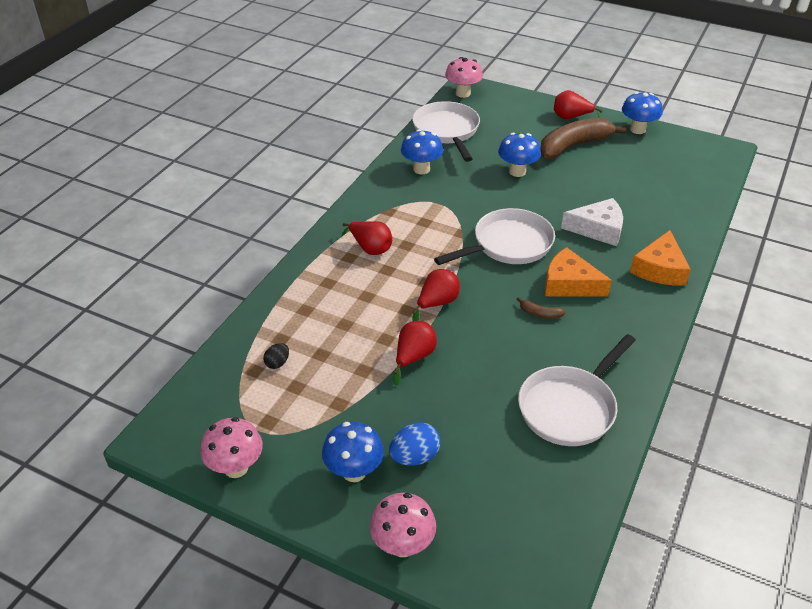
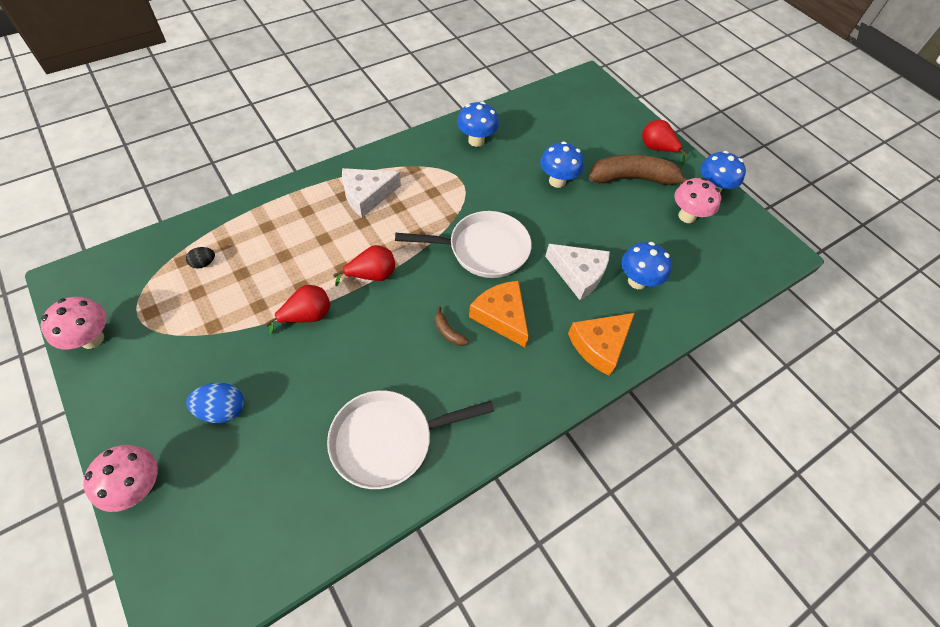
camera: 25 degrees right, 15 degrees up
(354, 472) = (167, 395): blue mushroom -> blue mushroom (637, 281)
(370, 248) = (367, 195): red pear -> white cheese
(447, 131) = (531, 114): white pan -> none
(463, 93) = (578, 83): pink mushroom -> pink mushroom (687, 216)

